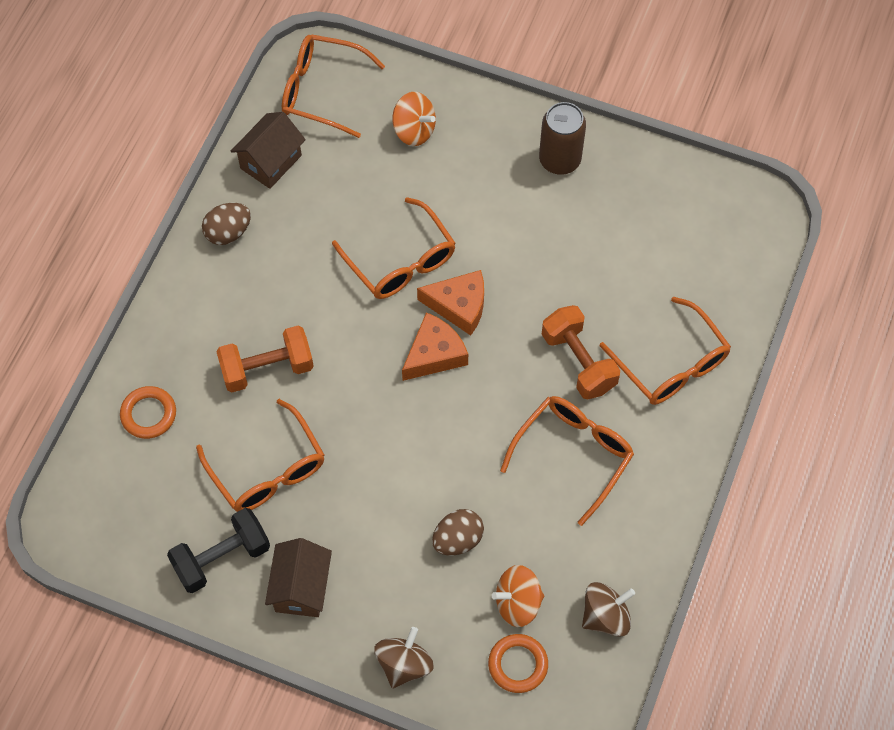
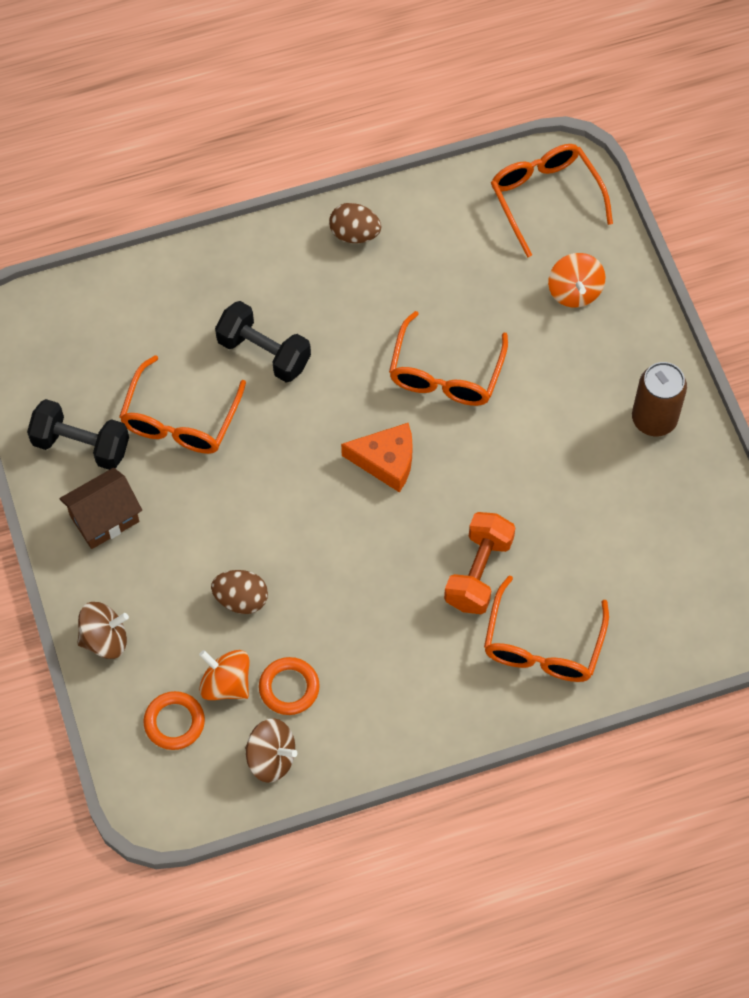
camera: 50 degrees right, 0 degrees up
(148, 414) = (152, 303): orange ring -> orange ring (289, 688)
(267, 368) = (264, 353): orange dumbbell -> black dumbbell
(271, 162) = (445, 214): brown house -> none
(459, 306) = (446, 446): orange cheese -> none
(573, 455) = (391, 630): orange glasses -> none

